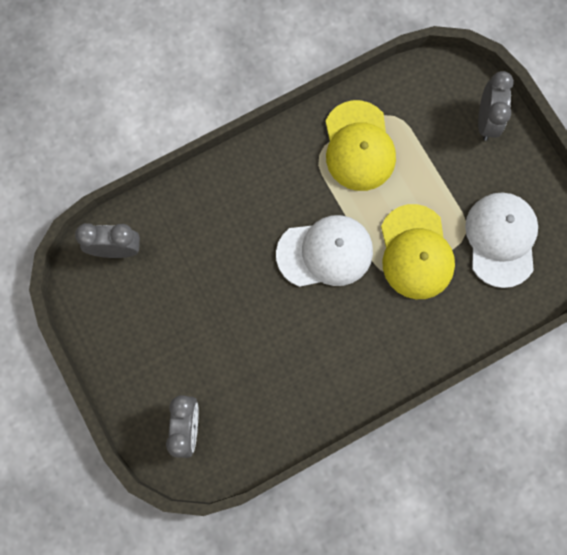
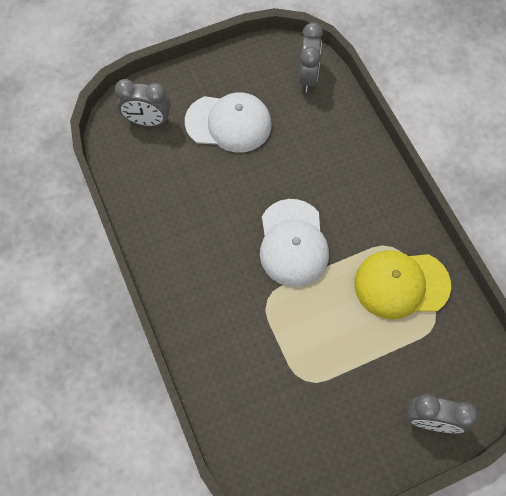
camera: 95 degrees right, 10 degrees down
(416, 252) = (287, 327): yellow cap -> none
(501, 239) = (295, 417): white cap -> white cap (229, 123)

